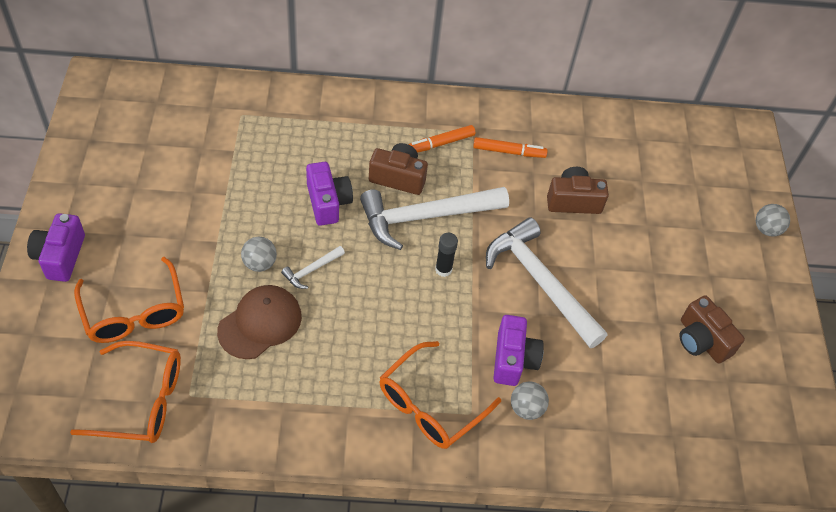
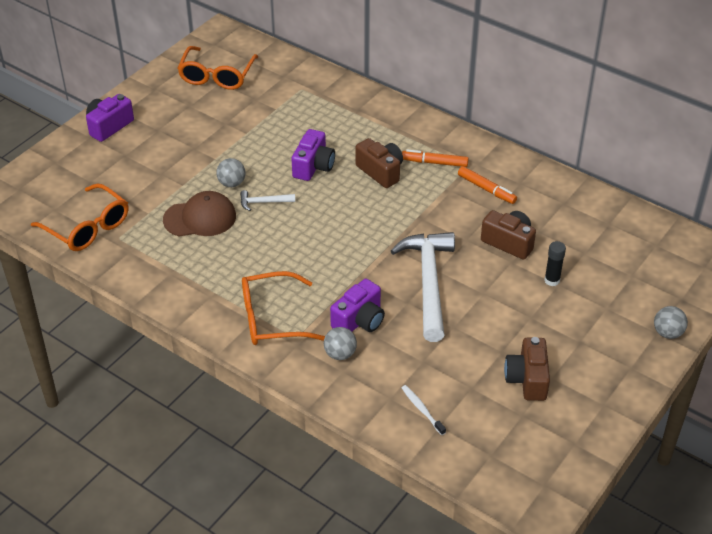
camera: 40 degrees right, 10 degrees down
(134, 311) = (126, 176): orange glasses -> orange glasses (217, 75)
(426, 217) = (378, 204): white hammer -> none
(443, 269) = (360, 242): black glue stick -> black glue stick (552, 280)
(645, 426) = (422, 410): none -> white toothbrush

